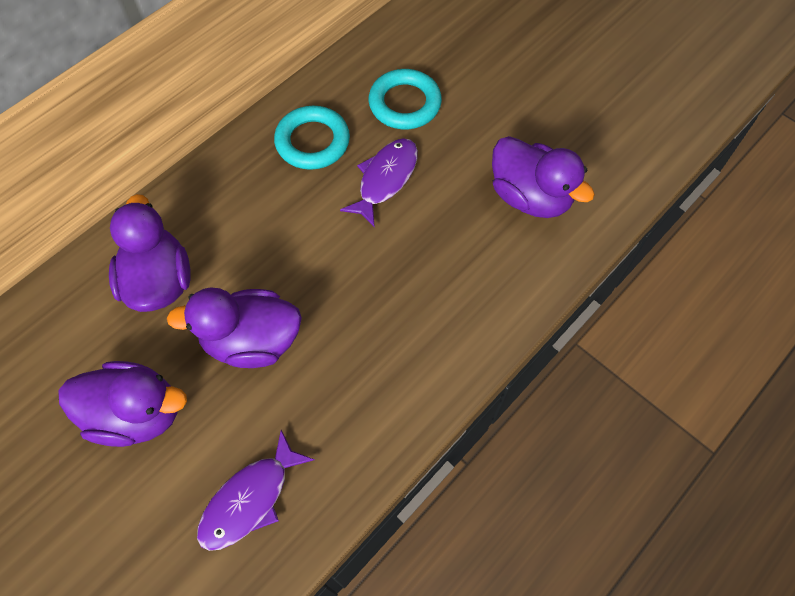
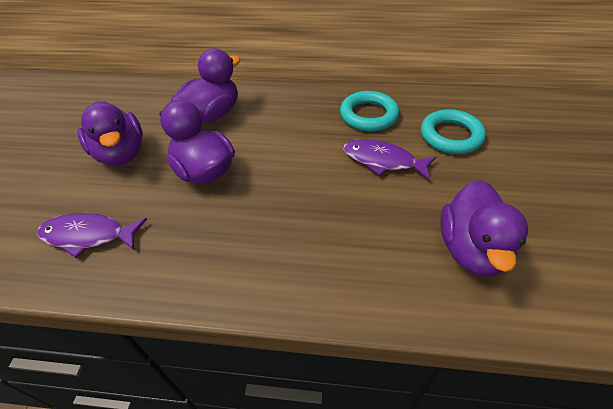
camera: 55 degrees right, 15 degrees down
(385, 179) = (383, 161): purple fish -> purple fish turned 150 degrees counterclockwise

